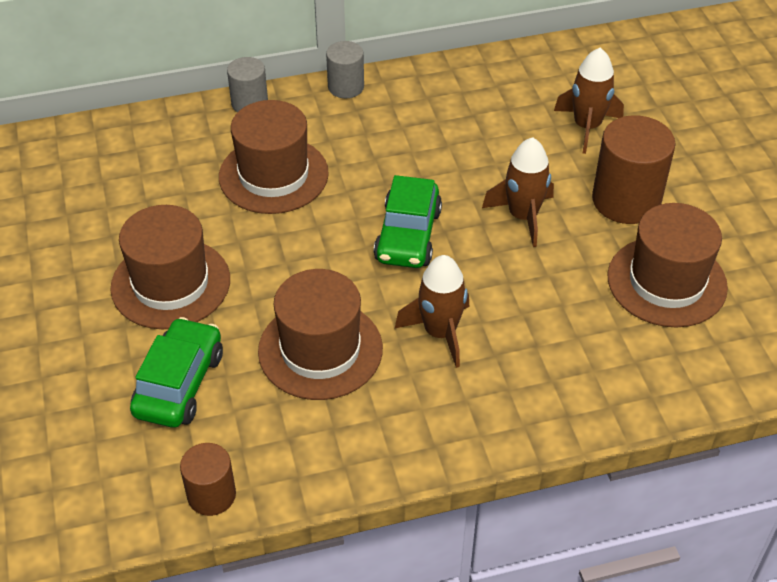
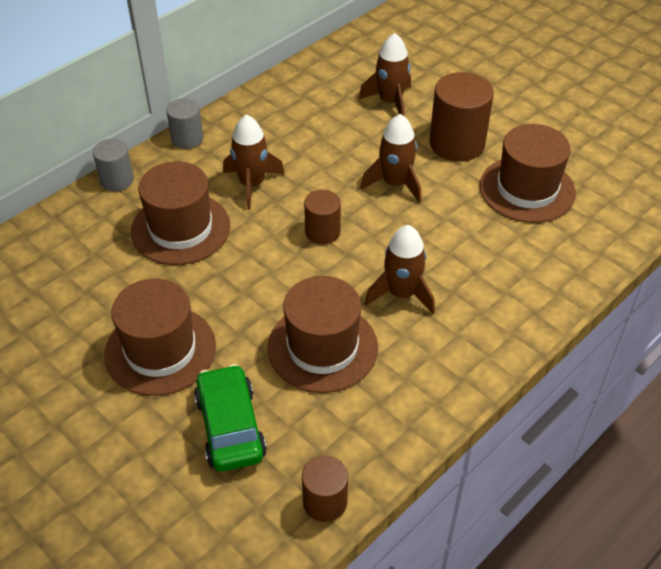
camera: 30 degrees left, 0 degrees up
(375, 158) = (252, 184): none -> brown rocket
(408, 236) = (322, 232): green car -> brown cylinder

